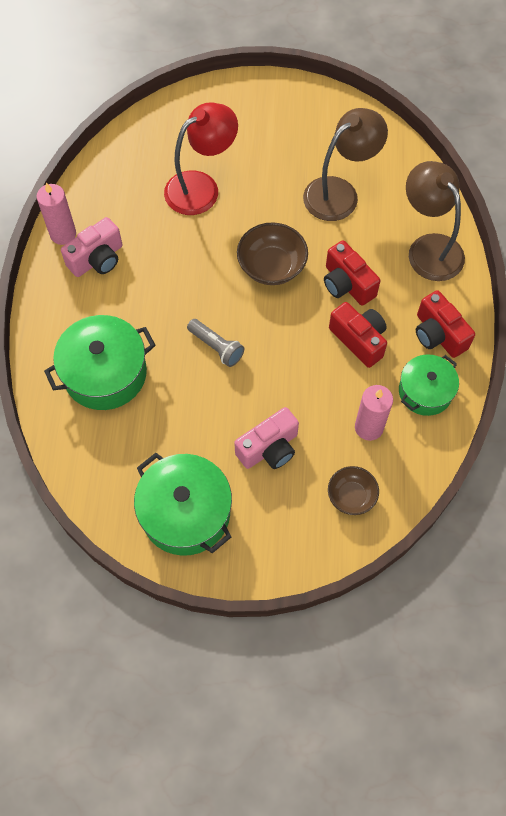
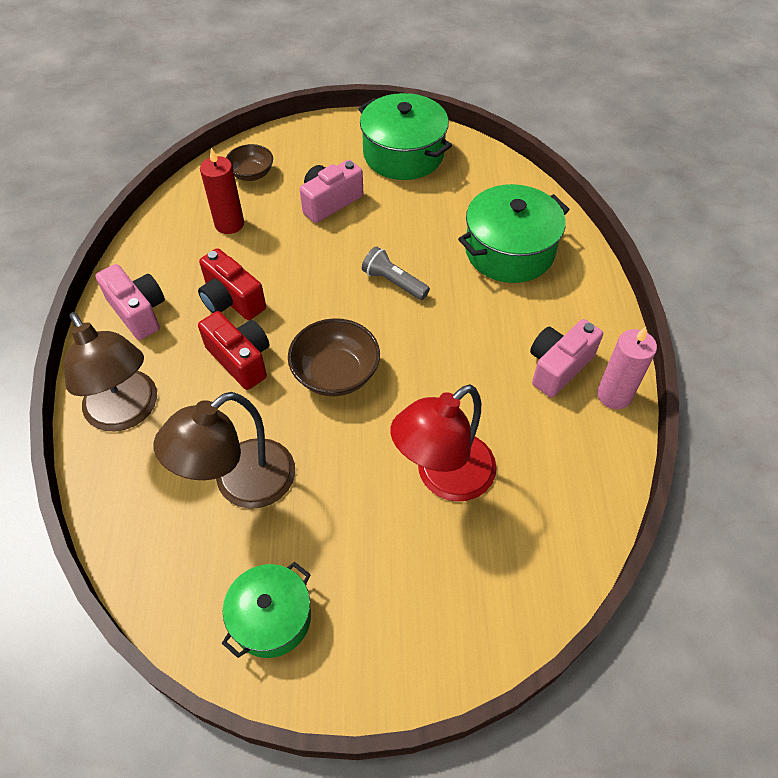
camera: 175 degrees right, 10 degrees down
(369, 427) = (229, 224): pink candle -> red candle
(425, 391) = (165, 257): green pot -> green pot (271, 618)
(438, 334) = (138, 312): red camera -> pink camera

